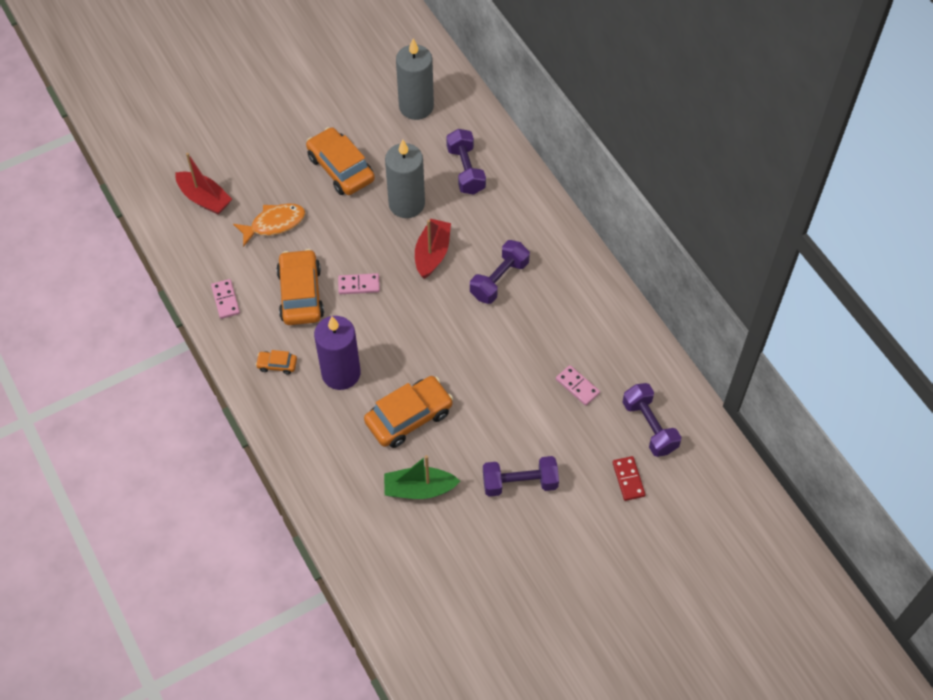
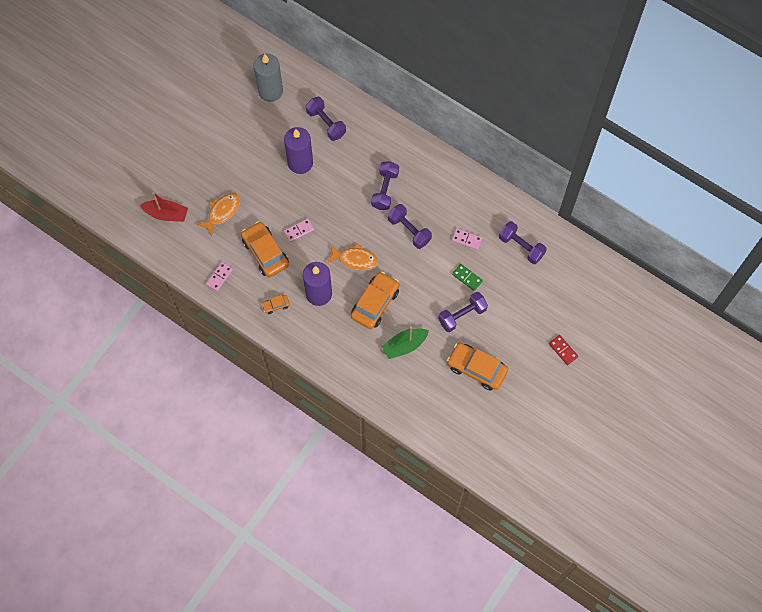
camera: 25 degrees left, 10 degrees up
(225, 300) = (219, 277): pink domino -> pink domino turned 75 degrees clockwise
(341, 168) = (244, 155): orange car -> orange car (476, 368)
(406, 204) = (300, 163): grey candle -> purple candle
(413, 350) = (355, 259): none -> orange fish
(432, 253) = (334, 190): red boat -> none
(505, 343) = (409, 230): none -> purple dumbbell
(552, 436) = (467, 278): none -> green domino
(628, 479) = (524, 285): red domino -> red domino (563, 350)

